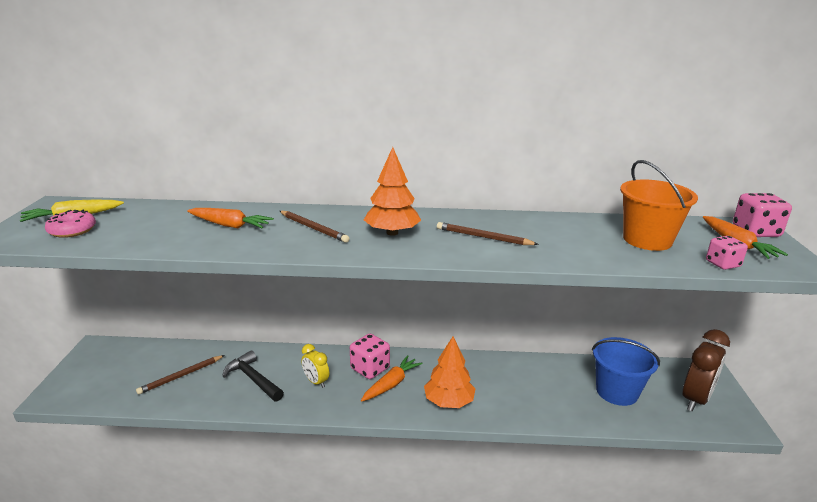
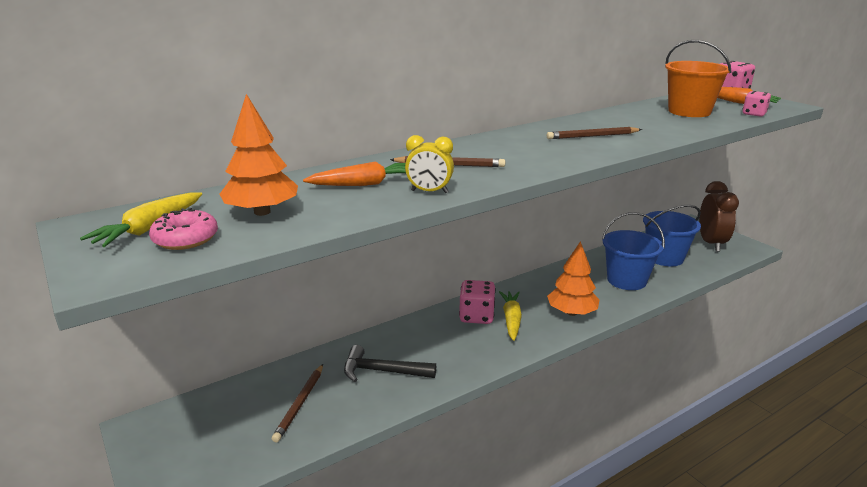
camera: 35 degrees left, 0 degrees up
(316, 382) = (446, 346): yellow clock -> yellow clock (429, 192)
(391, 384) = (511, 320): orange carrot -> yellow carrot
(392, 233) = (522, 151): orange tree -> orange tree (262, 212)
(542, 396) = (626, 280): none -> blue bucket

